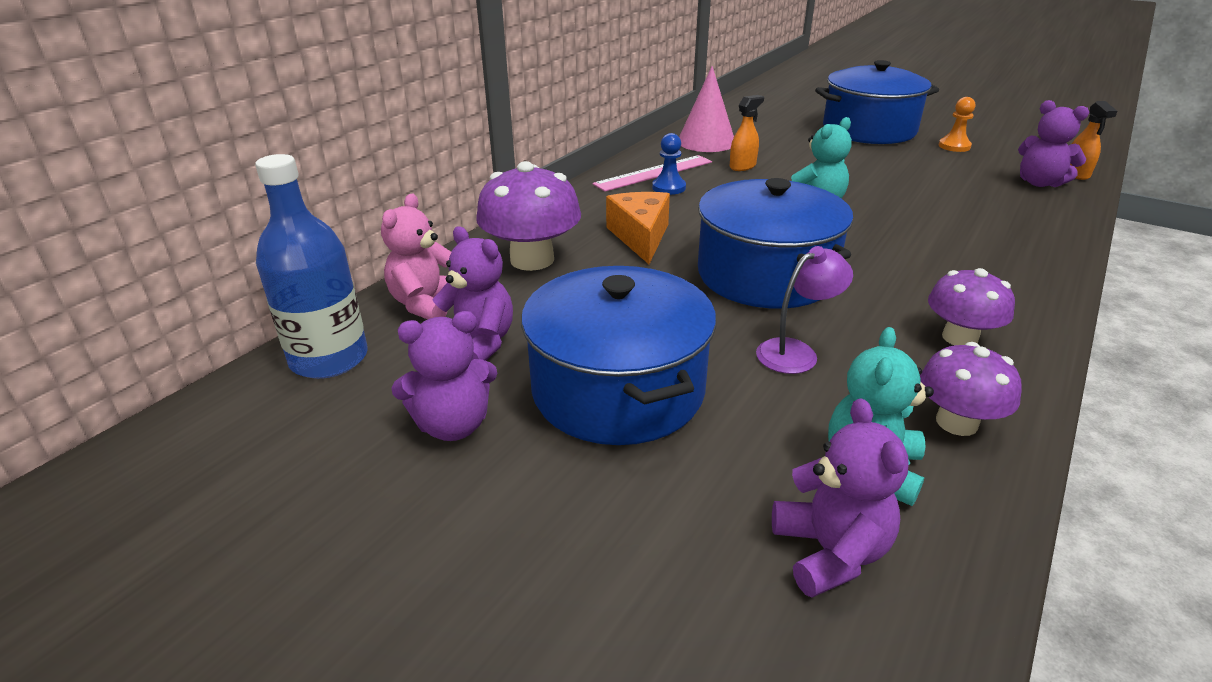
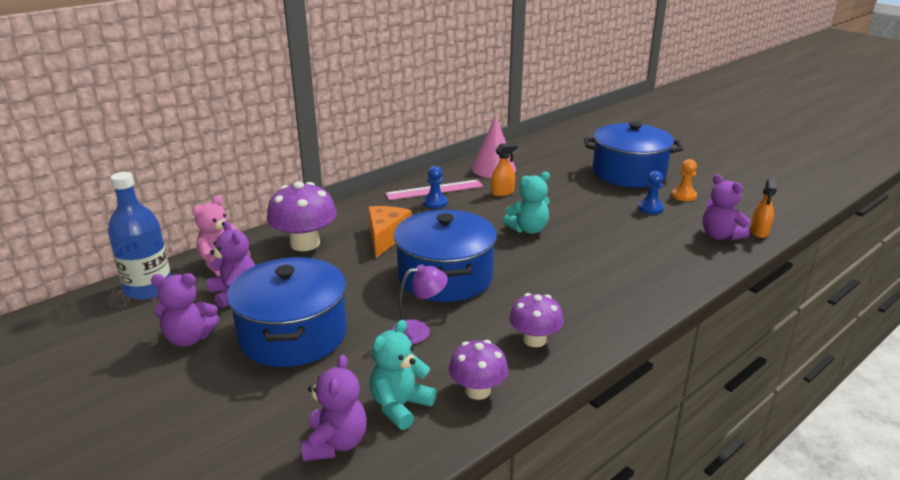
camera: 15 degrees right, 5 degrees down
(932, 163) = (650, 208): none -> blue pawn

